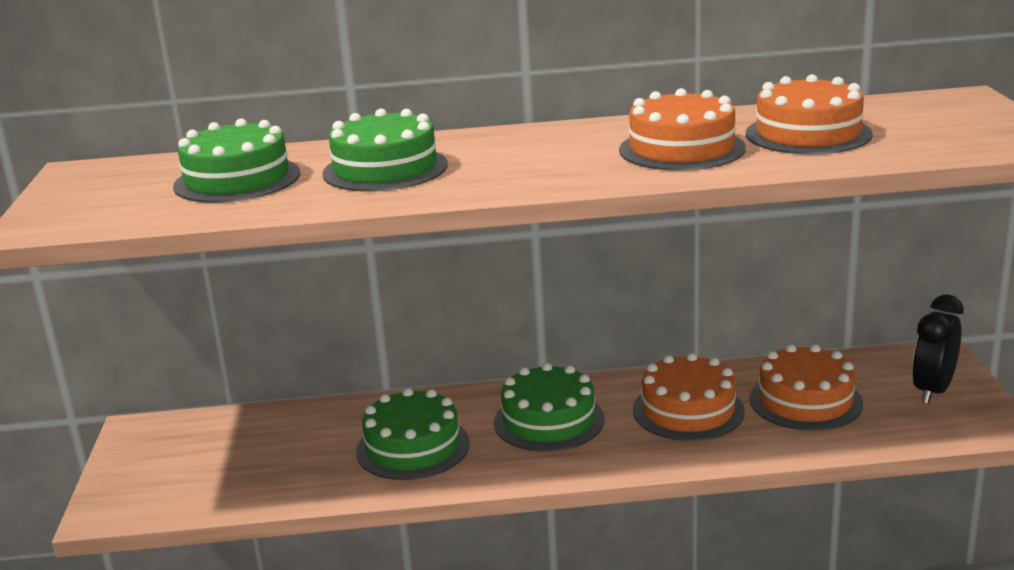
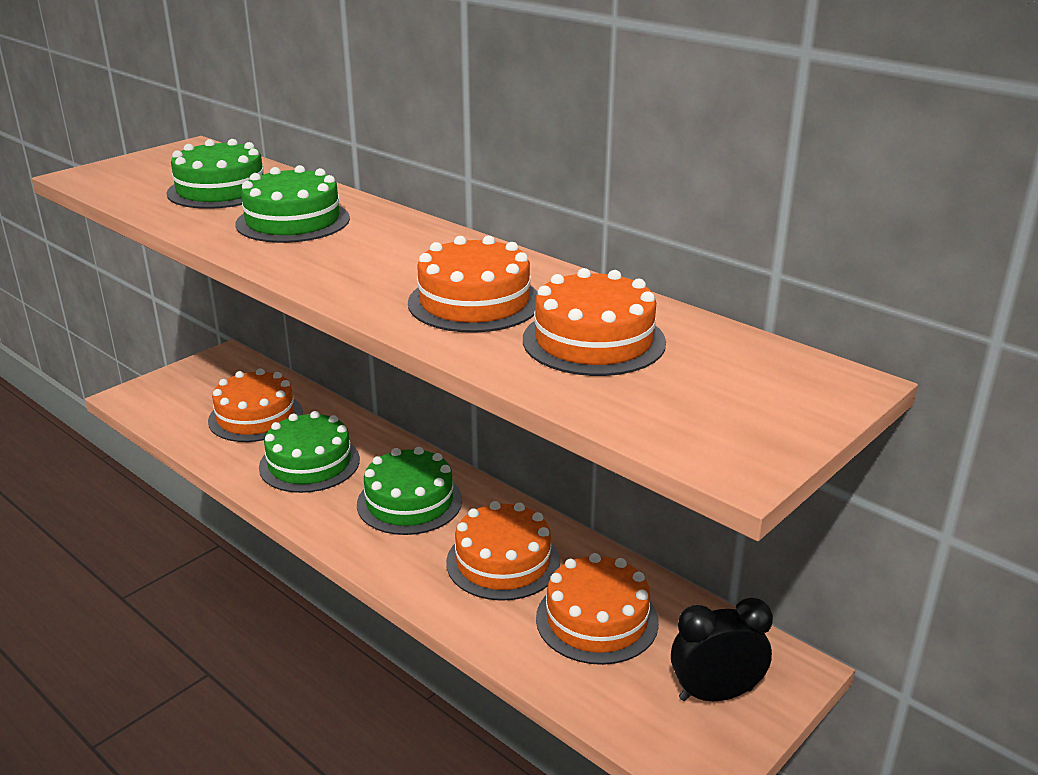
camera: 45 degrees right, 5 degrees up
(284, 449) = (255, 416): none -> orange cake

